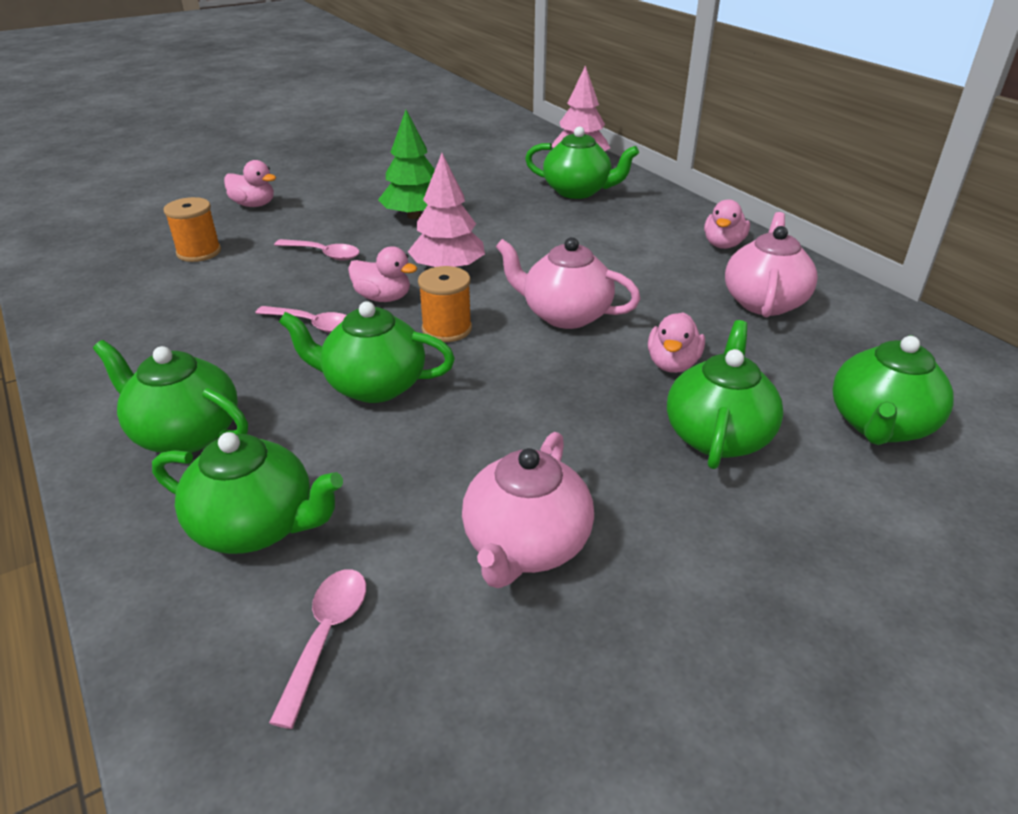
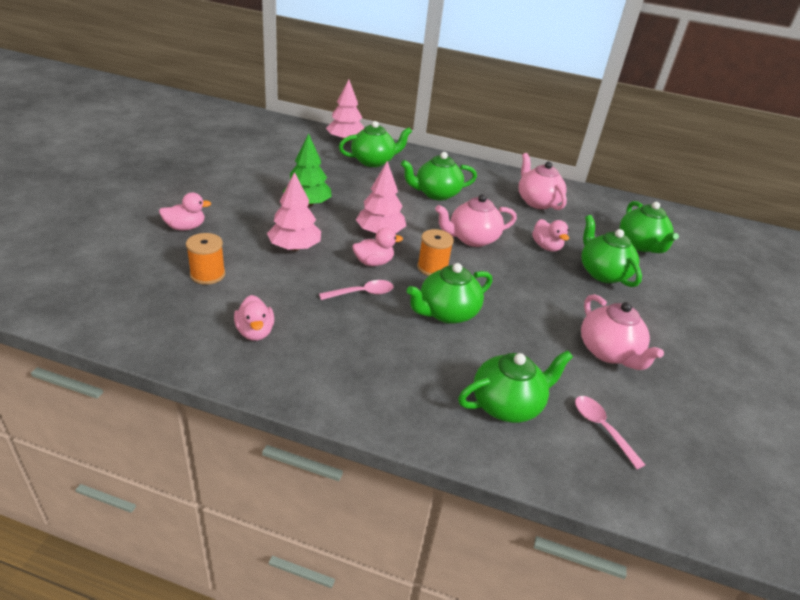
camera: 45 degrees left, 0 degrees up
(185, 433) = (399, 382): green teapot -> green teapot (436, 194)
(324, 254) = (294, 247): pink spoon -> pink tree
(723, 244) = (483, 175): pink duck -> pink duck (255, 332)

